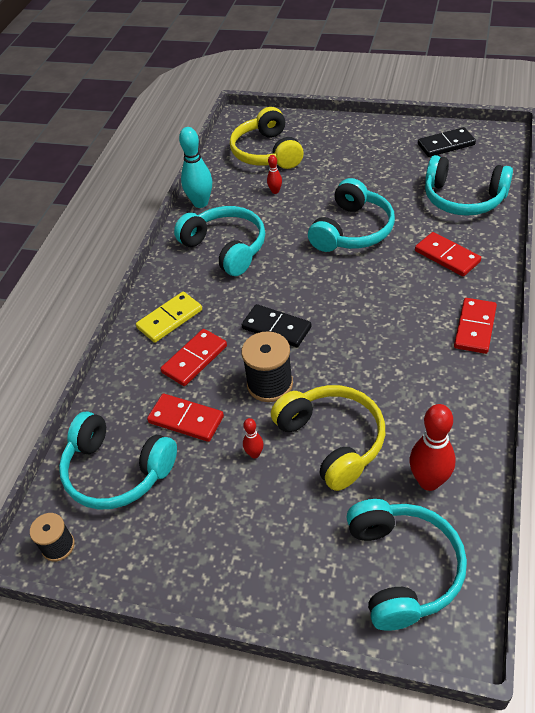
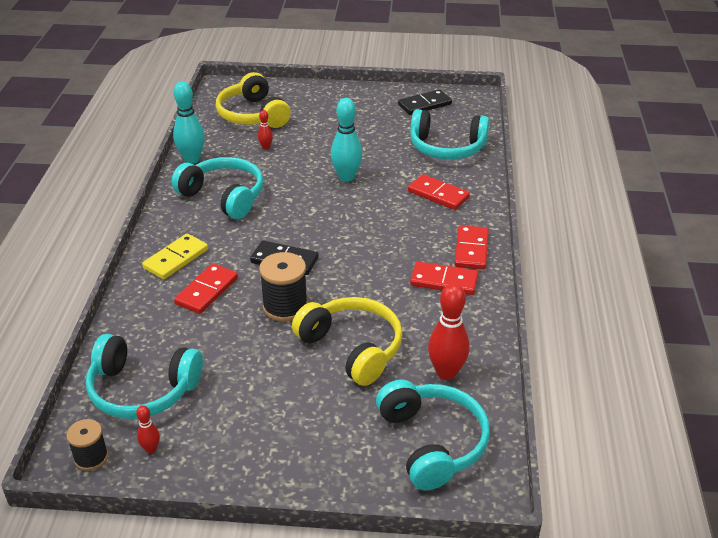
camera: 15 degrees left, 10 degrees down
(186, 419) = (206, 341): red domino -> red domino (444, 281)
(254, 454) = (279, 364): red bowling pin -> red bowling pin (151, 449)
(352, 230) = (346, 177): turquoise headphones -> turquoise bowling pin

